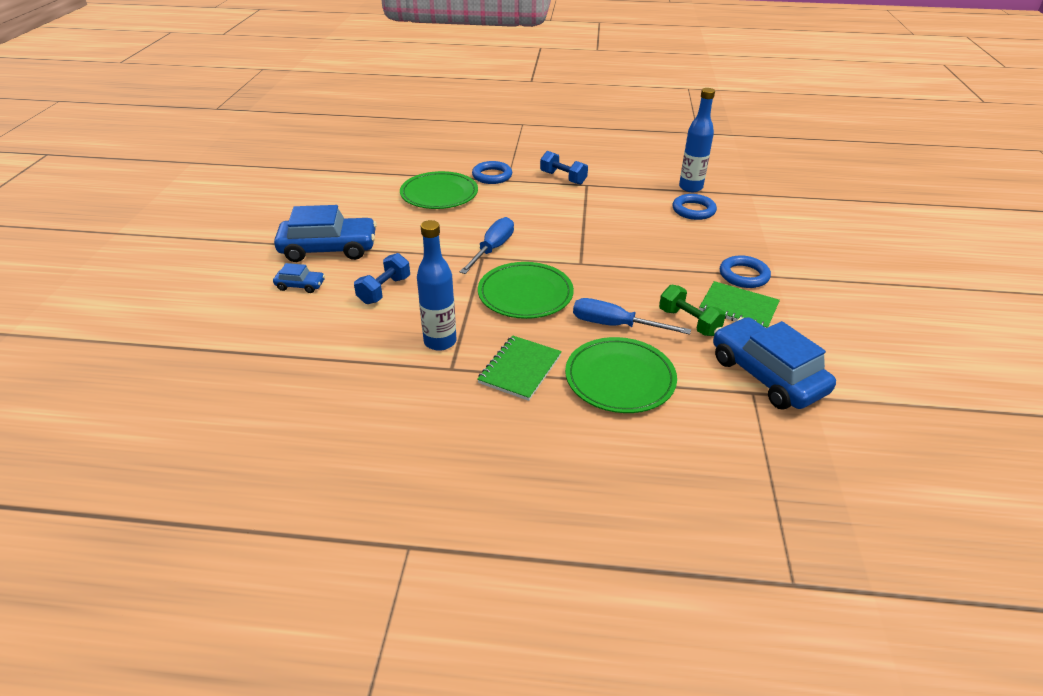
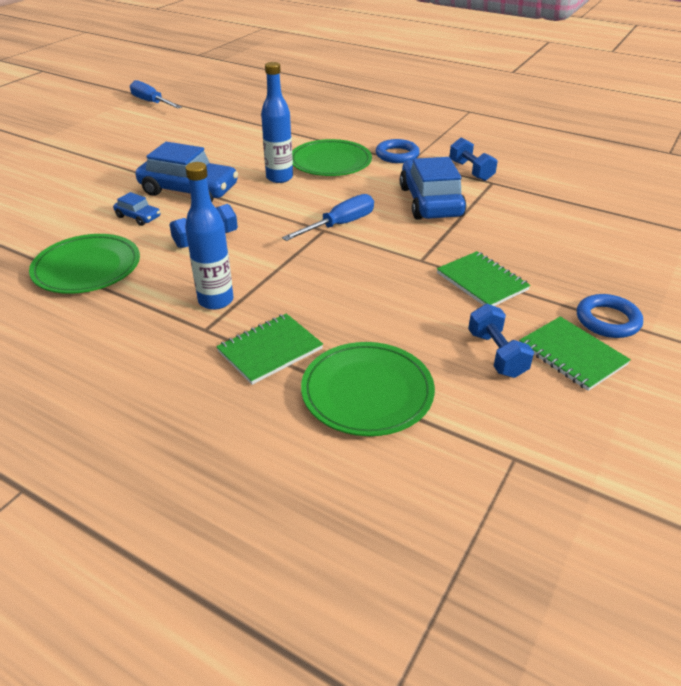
camera: 25 degrees right, 0 degrees up
(525, 294) = (337, 276): green plate -> green plate (87, 268)
(615, 325) = (407, 334): blue screwdriver -> blue screwdriver (151, 102)
(638, 269) = (482, 281): none -> green notebook
(689, 322) = (496, 354): green dumbbell -> blue dumbbell
(690, 187) = (614, 209): blue bottle -> blue bottle (279, 178)
(693, 210) = (599, 234): blue ring -> none
(766, 375) = (548, 443): blue car -> blue car (430, 202)

